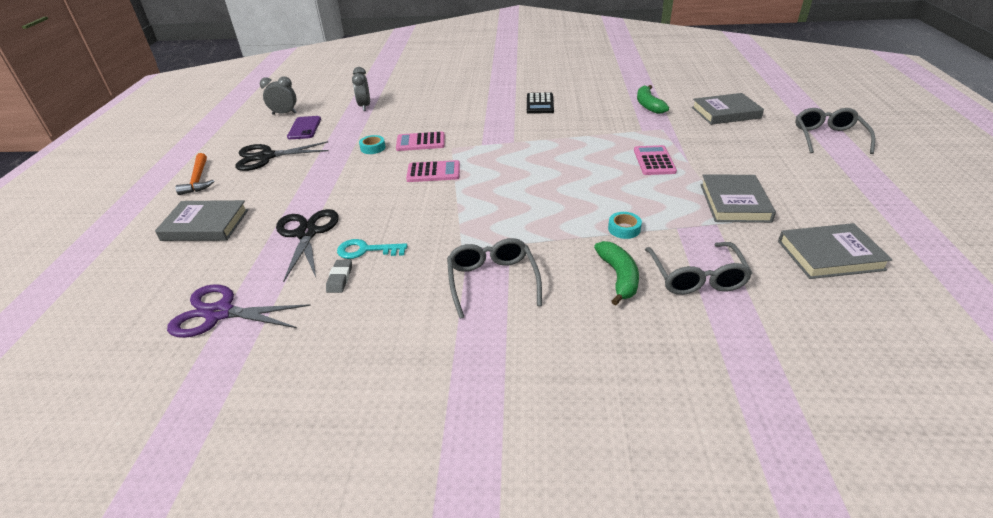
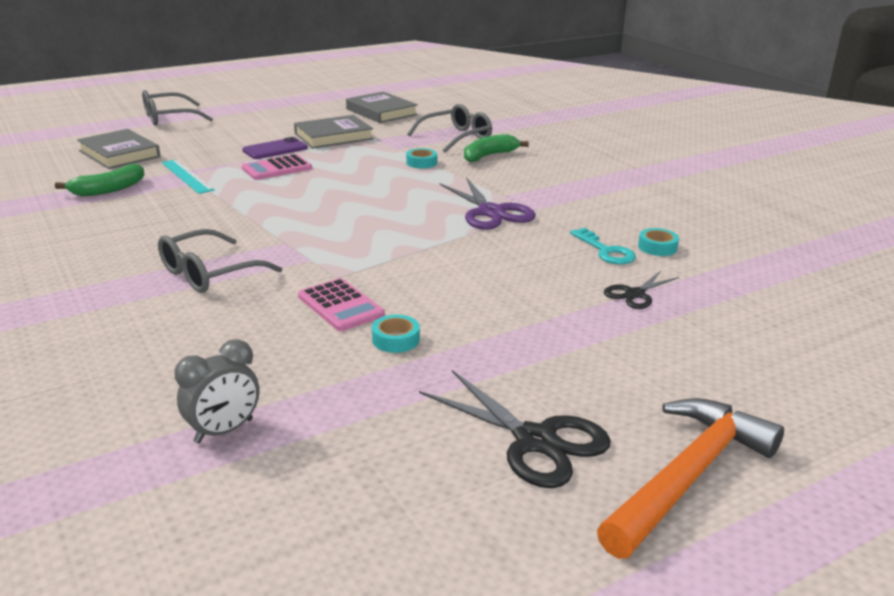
camera: 125 degrees left, 10 degrees down
(198, 179) = (689, 476): orange hammer -> orange hammer, size x1.60
(205, 225) = (739, 378): grey book -> none
(219, 313) = (787, 282): purple scissors -> purple scissors (491, 212)
(284, 113) = (336, 550): grey clock -> none
(304, 128) = (386, 462): purple phone -> purple phone (275, 149)
(307, 233) = (635, 294): black scissors -> black scissors, size x0.57
(340, 278) = (657, 247): grey eraser -> turquoise tape
(433, 172) = (417, 267): pink calculator -> none
(492, 281) = (558, 190): grey glasses -> grey glasses (209, 273)
(540, 104) = (131, 254): black calculator -> none
(659, 128) = (187, 176): none -> turquoise ruler

